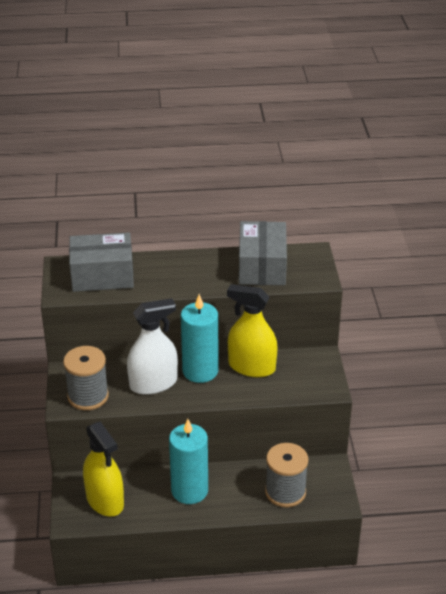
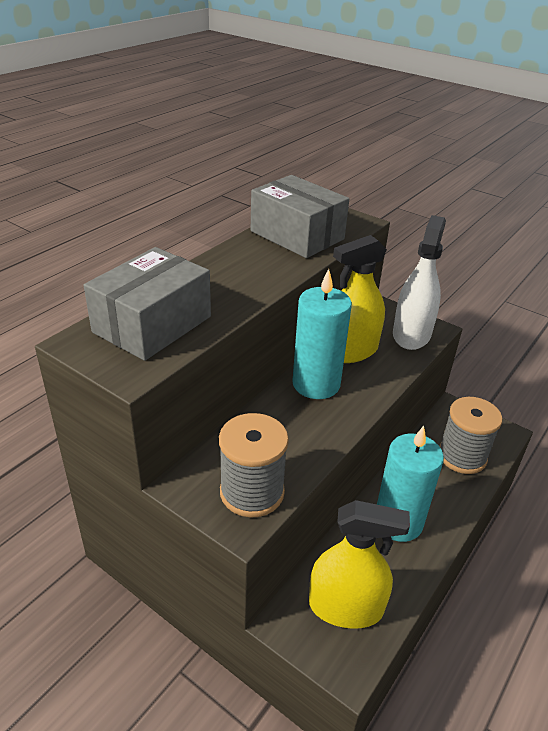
camera: 50 degrees left, 0 degrees up
(153, 383) = (295, 427): white spray bottle -> white spray bottle (411, 334)

